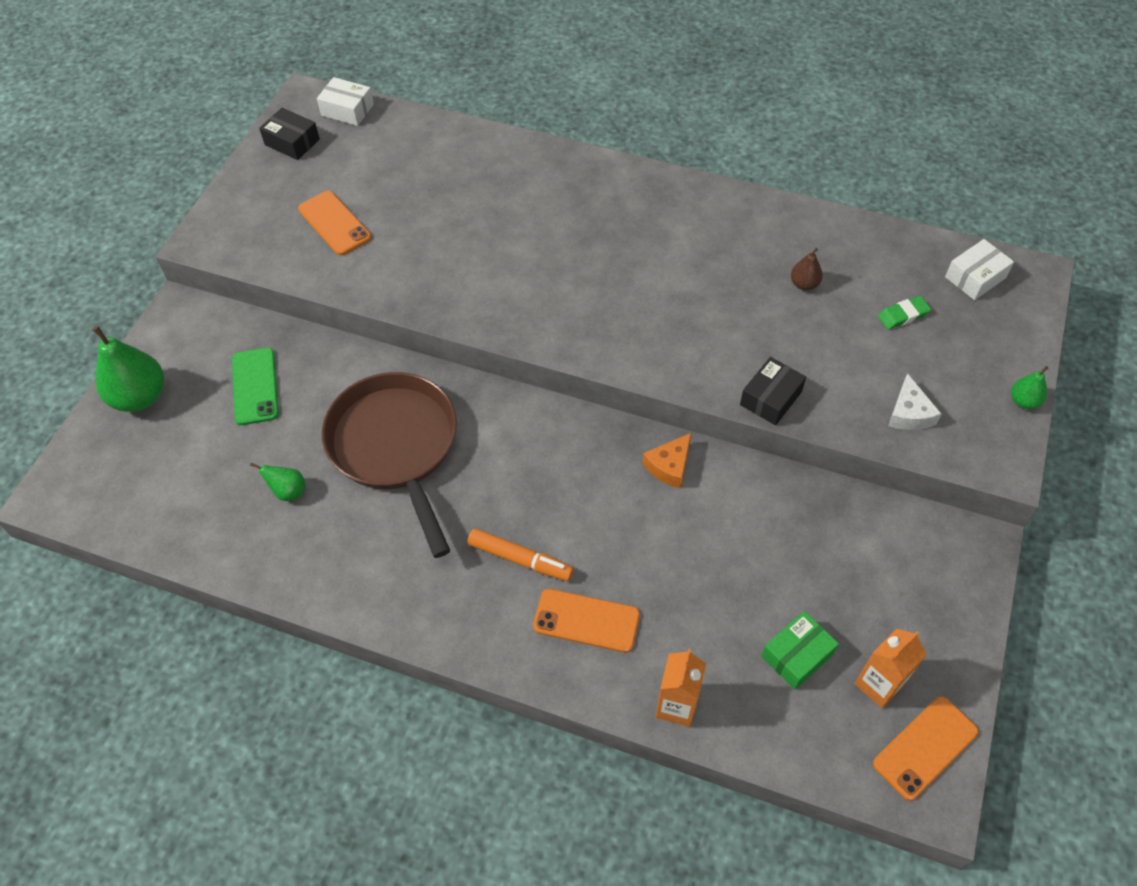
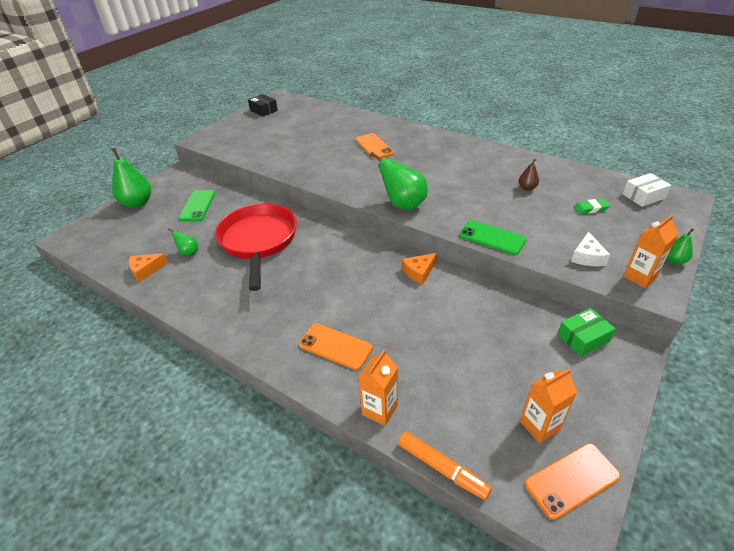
camera: 15 degrees right, 15 degrees down
(232, 539) = (146, 270): none -> orange cheese
(334, 223) = (268, 140): orange phone -> orange phone (374, 146)
(347, 110) = (296, 102): white box -> none
(396, 447) = (258, 241): brown pan -> red pan
(520, 559) = (306, 306): orange marker -> orange marker (442, 468)
(620, 349) = (403, 204): none -> green pear
(771, 398) = (492, 237): black box -> green phone
(797, 655) = (478, 394): green box -> green box (583, 338)
(981, 438) = (639, 277): none -> orange carton

